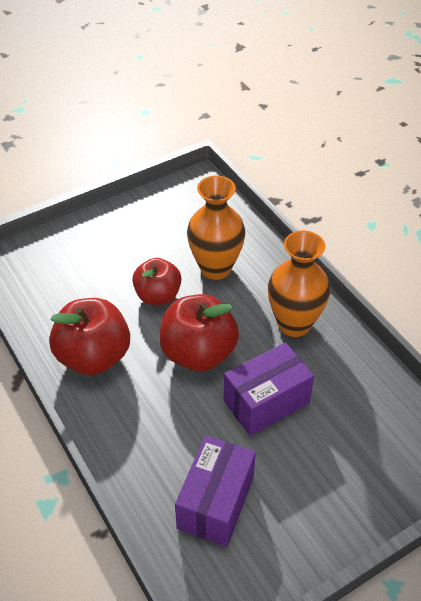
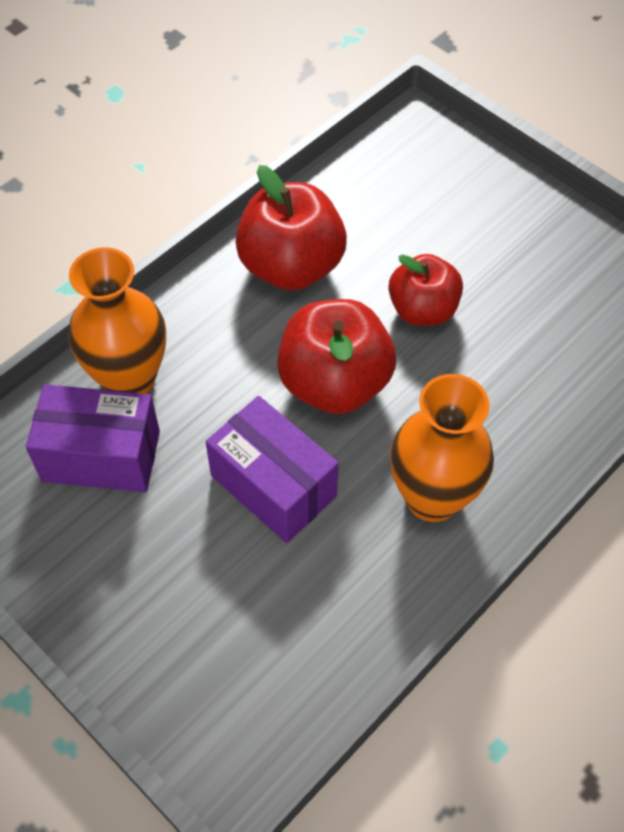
camera: 75 degrees right, 10 degrees up
(215, 268) = (505, 369): orange vase -> orange vase (129, 379)

